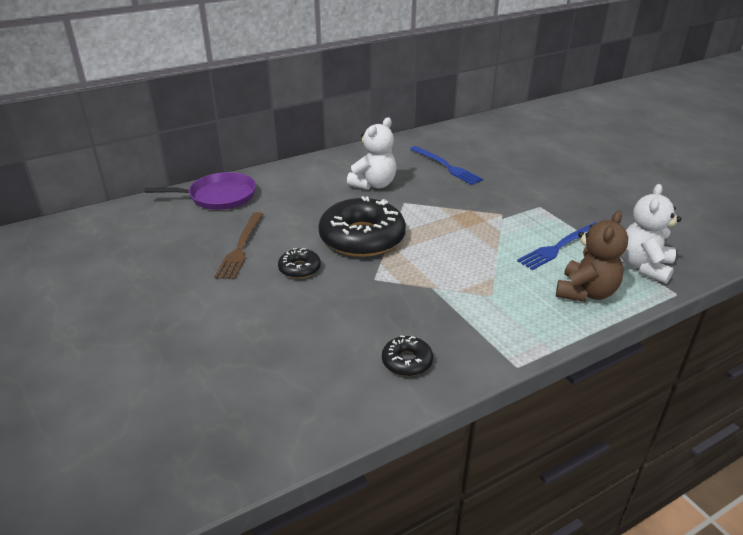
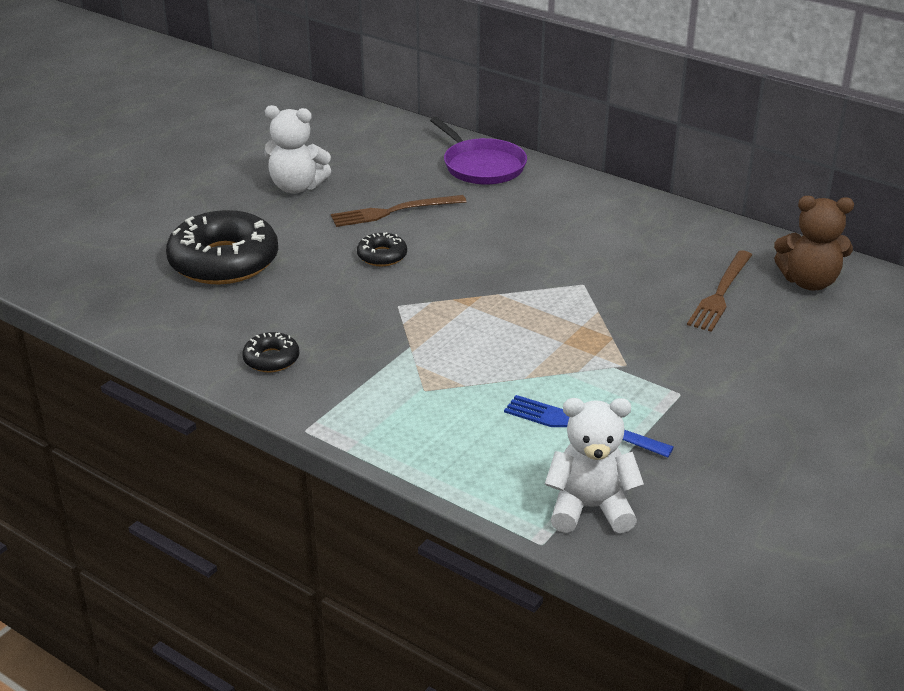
camera: 65 degrees right, 0 degrees up
(362, 238) = (474, 276): black donut -> black donut (224, 261)
(374, 184) = (608, 252): white teddy bear -> white teddy bear (296, 187)
(446, 166) = (721, 293): blue fork -> brown fork
(585, 292) = (484, 462): brown teddy bear -> brown teddy bear (809, 282)

